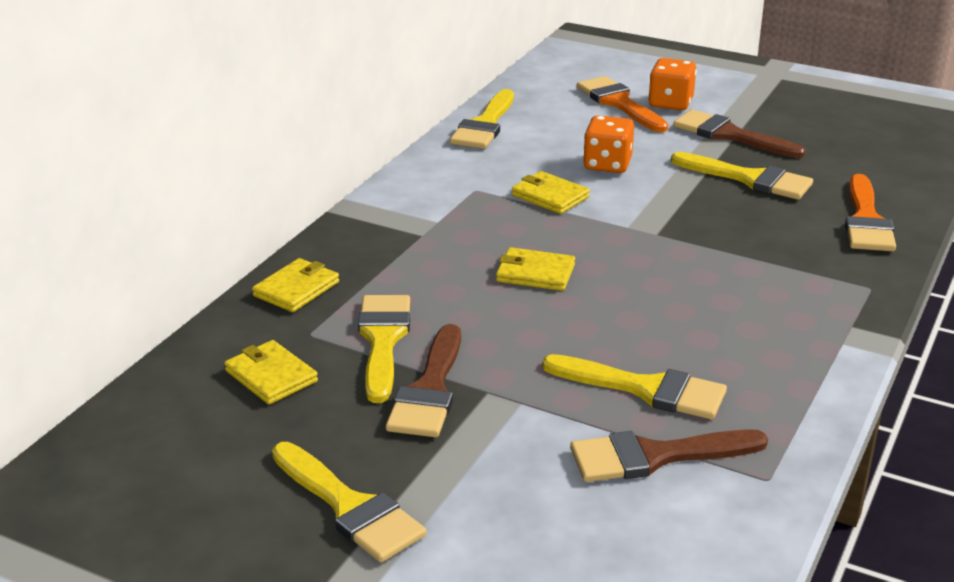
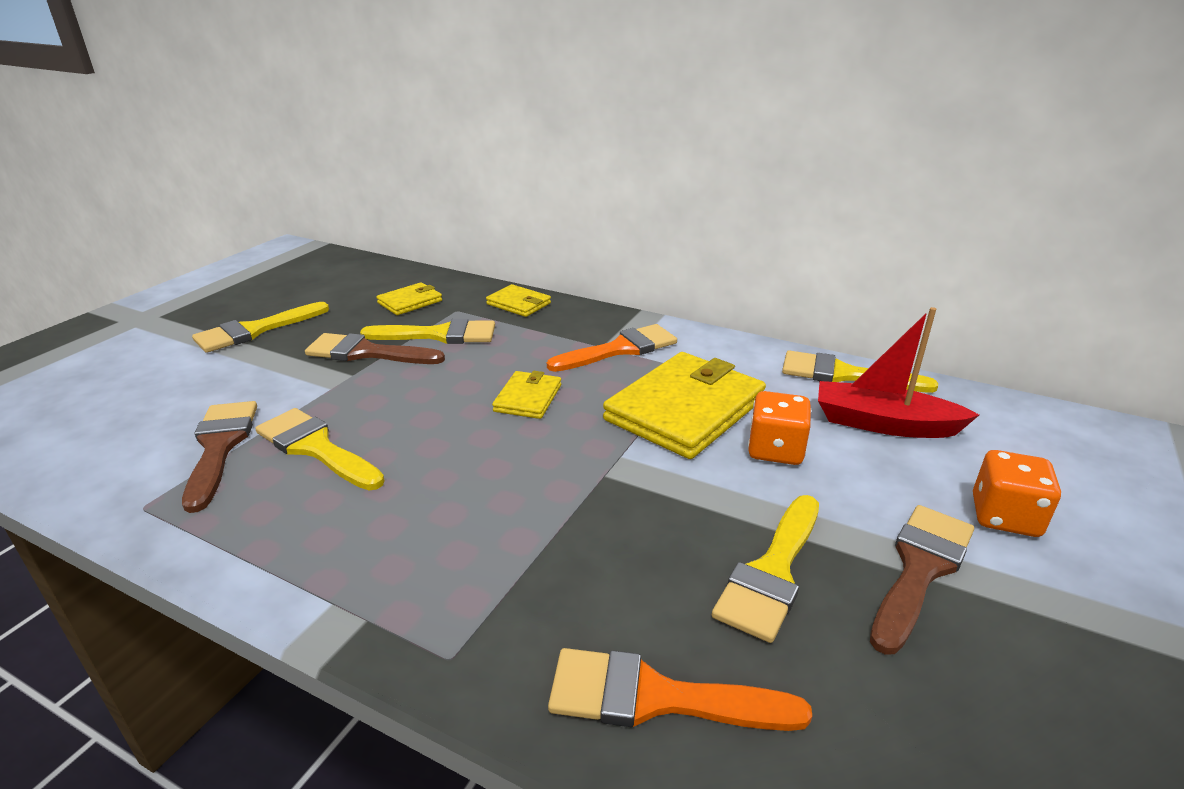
camera: 90 degrees right, 0 degrees up
(550, 196) = (685, 410): yellow wallet -> yellow wallet, size x2.02
(563, 121) = (883, 424): none -> red boat
(619, 103) = (970, 469): orange brush -> orange brush (620, 349)
(645, 389) = (316, 448): yellow brush -> yellow brush turned 105 degrees clockwise

